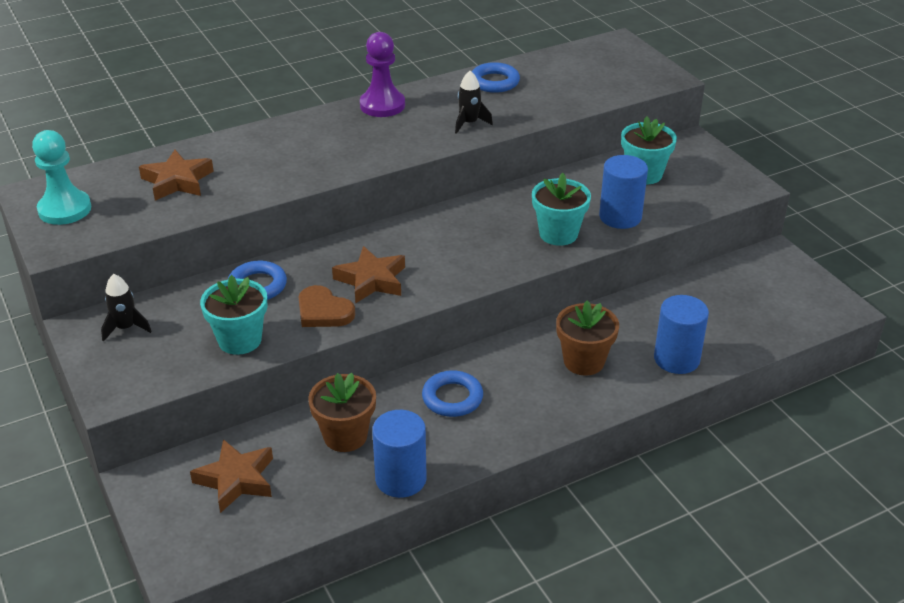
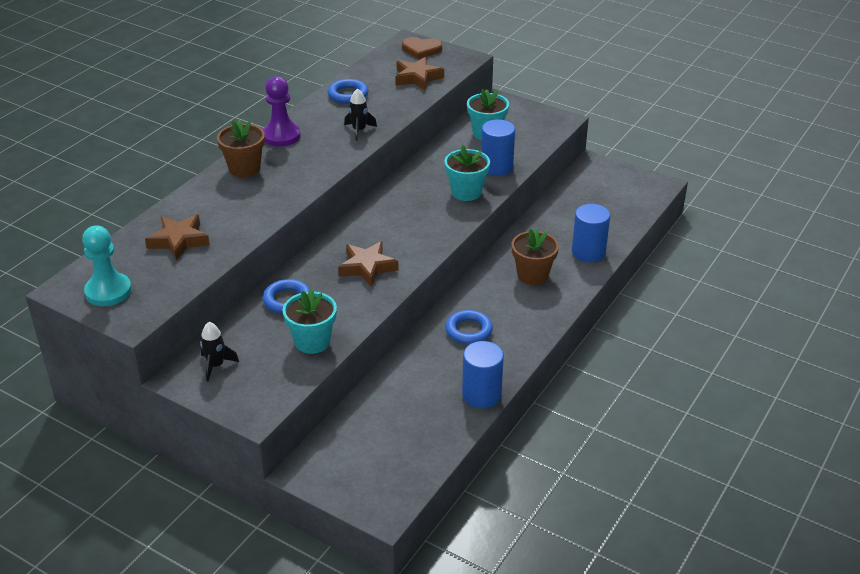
camera: 30 degrees left, 0 degrees up
(236, 479) = (370, 441): brown star -> brown star (417, 78)
(323, 311) = (353, 300): brown heart -> brown heart (421, 50)
(345, 436) = (419, 383): brown flower pot -> brown flower pot (244, 169)

